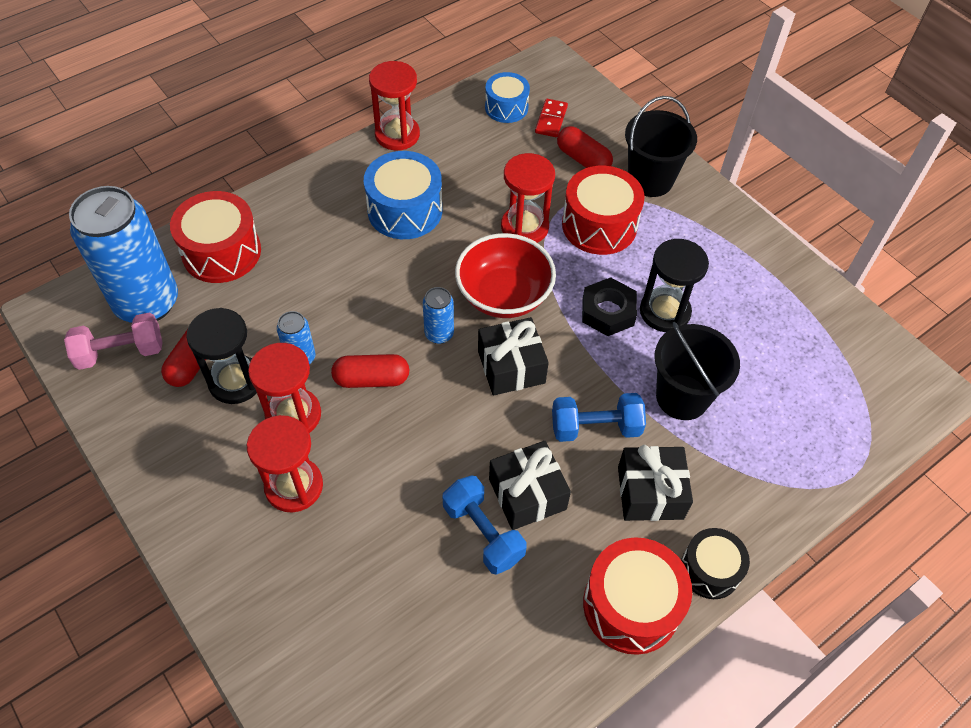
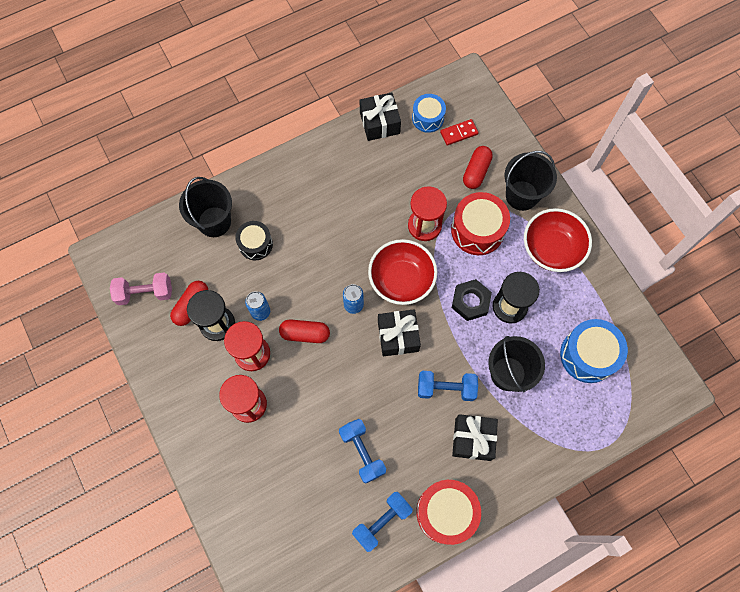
camera: 10 degrees right, 15 degrees up
(147, 303) = (163, 257): blue can -> none
(221, 252) = (214, 222): red drum -> black bucket
(397, 135) = (345, 134): red hourglass -> none
(405, 210) = (342, 201): blue drum -> blue drum (588, 355)
(527, 494) = (394, 429): black gift -> black gift (379, 123)
(531, 633) = (382, 521): none -> blue dumbbell
(551, 120) = (459, 133): red domino -> red domino turned 45 degrees clockwise
(583, 159) = (476, 172): red capsule -> red capsule turned 60 degrees clockwise
(706, 237) = (551, 249): none -> red bowl
(710, 570) = (500, 496): black drum -> black drum (255, 244)

